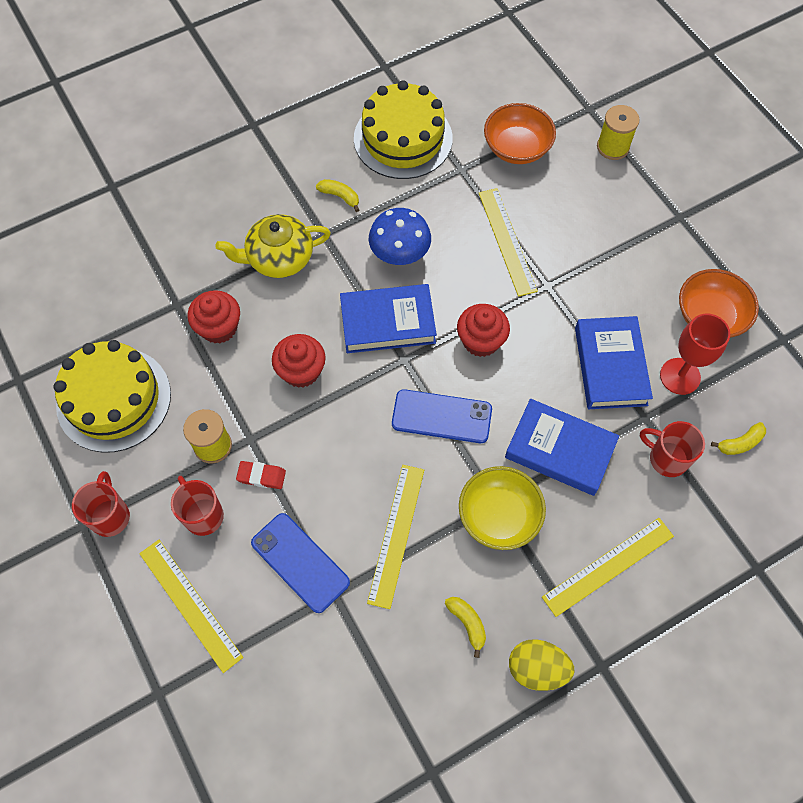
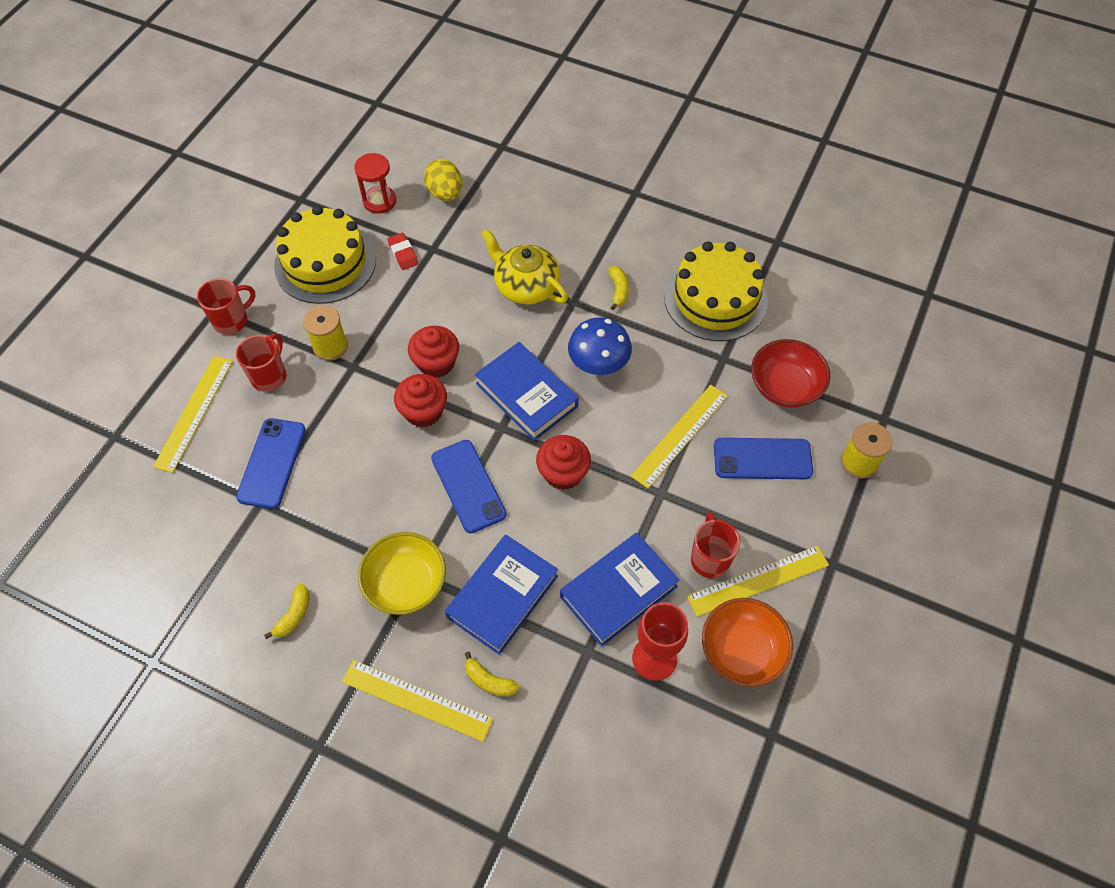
camera: 55 degrees right, 5 degrees down
(83, 315) = (379, 201): none -> red hourglass
(219, 327) = (433, 287): red cupcake -> red cupcake (423, 412)
(261, 476) = (327, 393): red eraser -> red eraser (403, 253)
(396, 534) = (338, 516): yellow ruler -> yellow ruler (758, 581)
(517, 148) = (784, 386): orange bowl -> red bowl
(537, 668) = (286, 693): yellow egg -> yellow egg (445, 193)
(560, 450) = (502, 596): blue book -> blue book turned 45 degrees clockwise
(567, 202) = (762, 459): none -> blue phone
(666, 458) = (558, 693): red mug -> red mug (709, 558)
(740, 443) = (623, 752): yellow banana -> yellow banana (489, 681)

